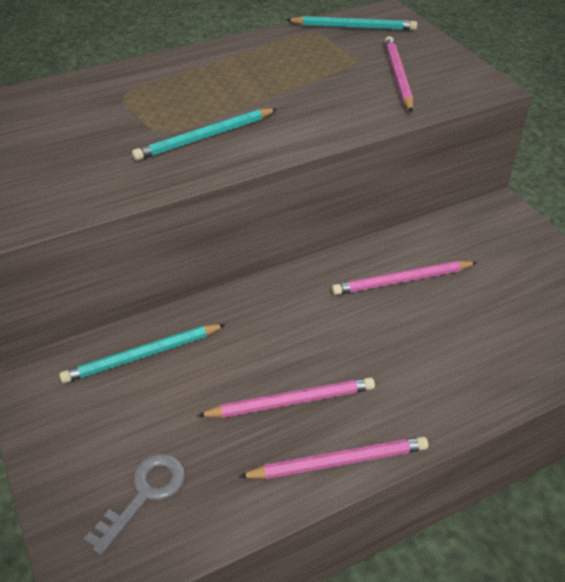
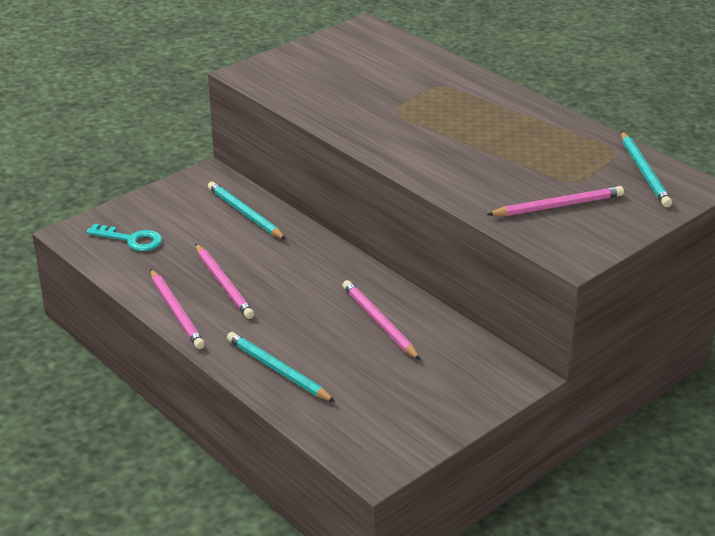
camera: 75 degrees right, 10 degrees down
(145, 494) = (131, 240): grey key -> turquoise key
(205, 137) = (397, 130): turquoise pencil -> turquoise pencil (278, 370)

